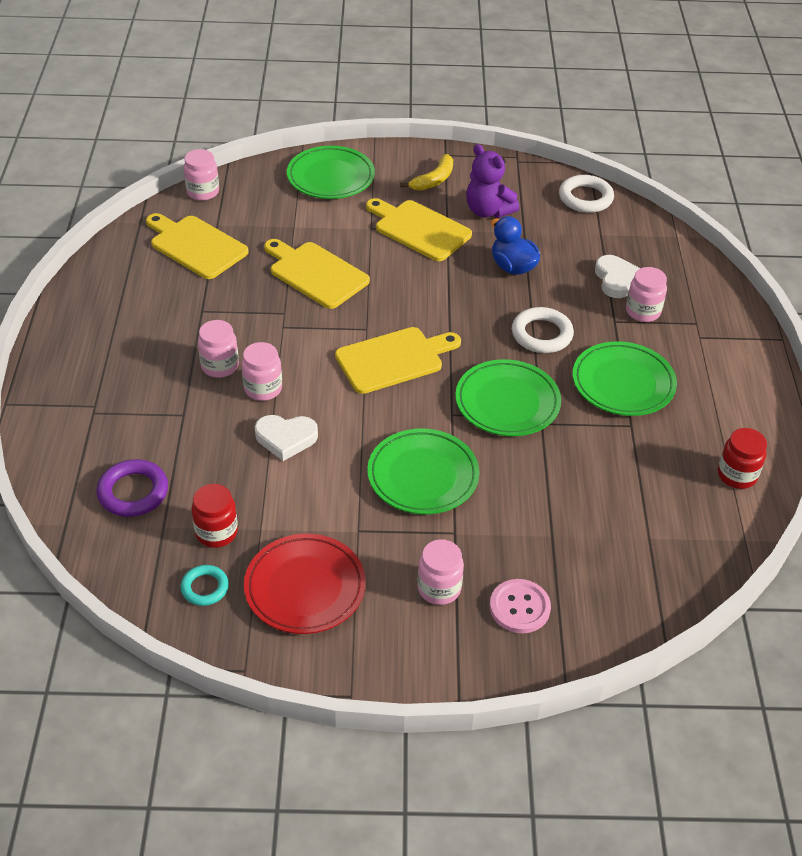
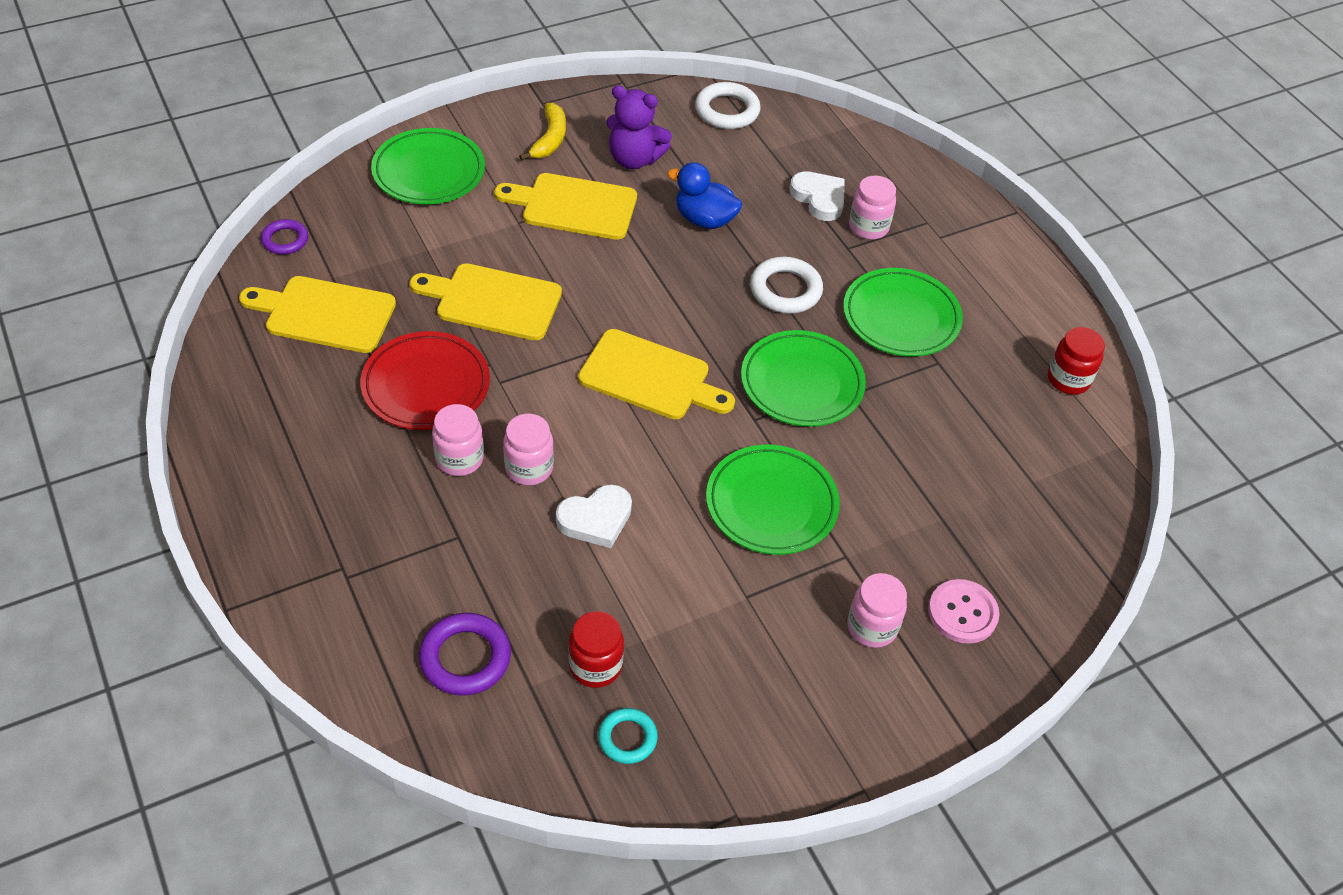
camera: 30 degrees left, 5 degrees up
(203, 192) = (285, 240): pink jar -> purple ring
(305, 588) = (735, 688): red plate -> red plate (426, 386)
(393, 359) = (650, 377): yellow cutting board -> yellow cutting board turned 75 degrees clockwise

